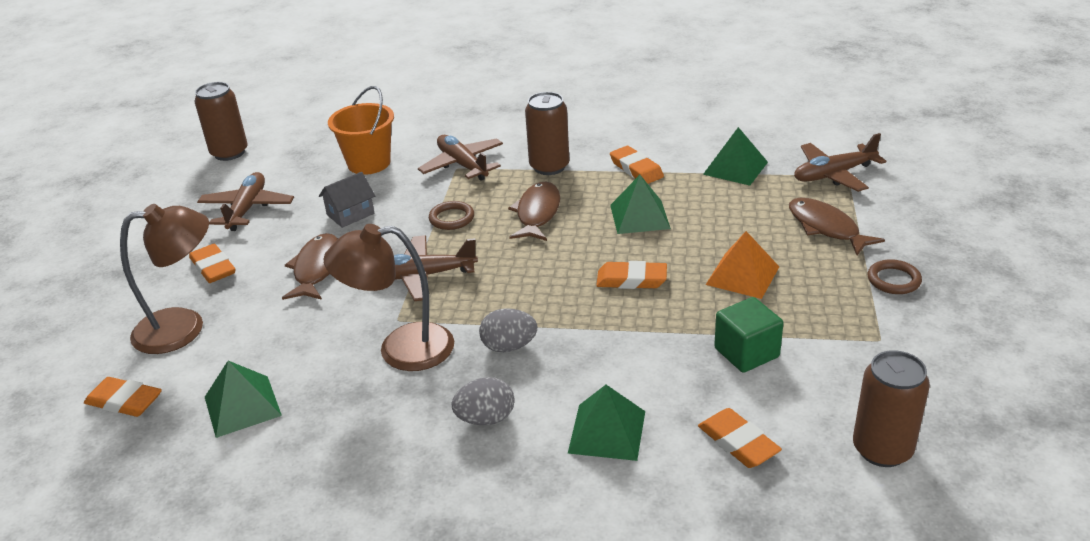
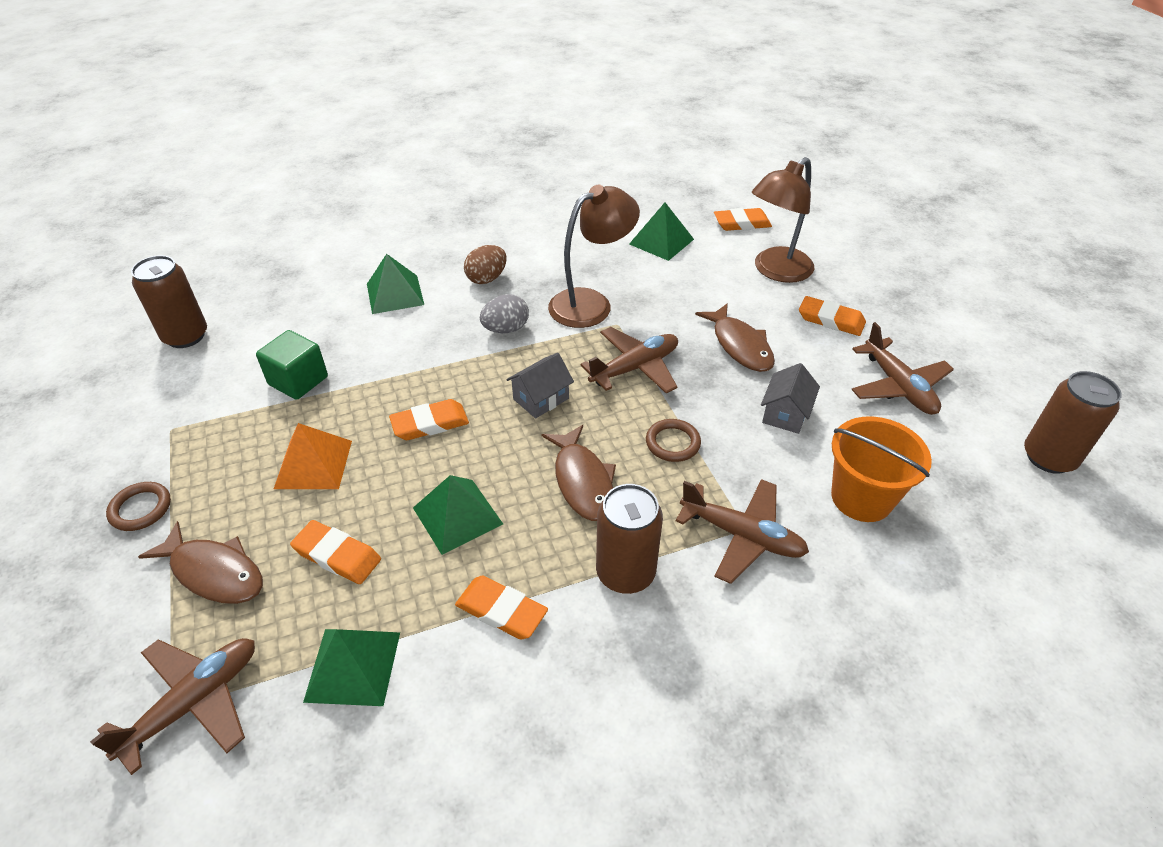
camera: 150 degrees right, 10 degrees up
(486, 419) = (487, 278): grey egg -> brown egg
(524, 273) = (541, 399): none -> grey house
(738, 442) = (296, 312): orange eraser -> orange eraser (337, 555)

